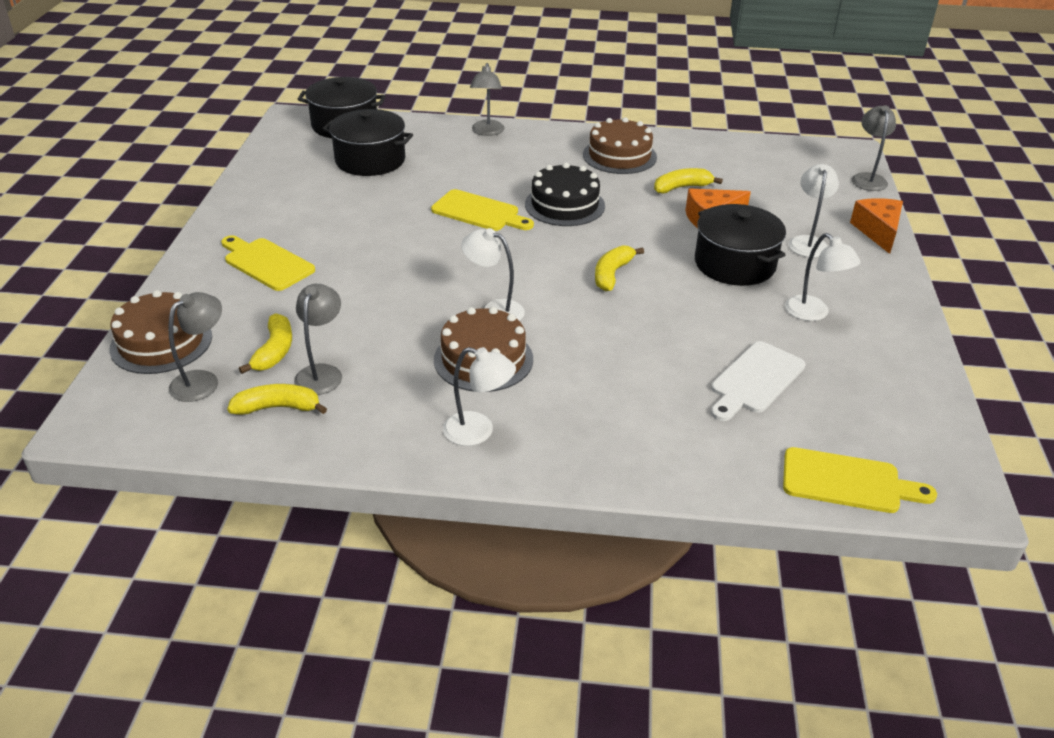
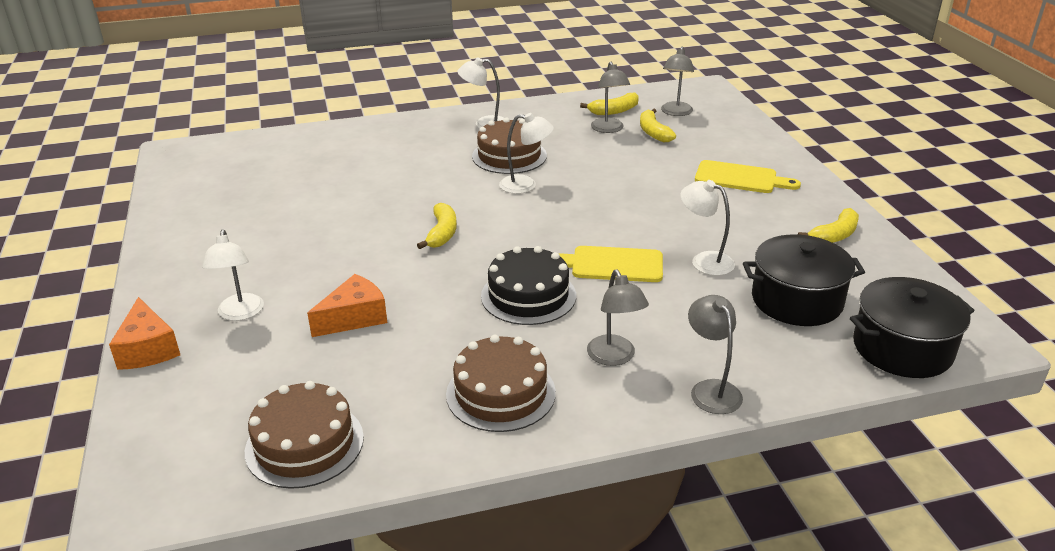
camera: 160 degrees right, 5 degrees down
(161, 342) = (731, 122): brown cake -> brown cake (304, 444)
(681, 187) = (398, 357): yellow banana -> yellow banana (834, 235)
(734, 264) = (323, 270): black pot -> none
(755, 380) = (304, 183): white cutting board -> none
(813, 313) = (248, 239): white lamp -> white lamp (704, 261)
(847, 482) = (245, 145): yellow cutting board -> none
(867, 178) = (126, 446): grey lamp -> grey lamp (614, 357)

